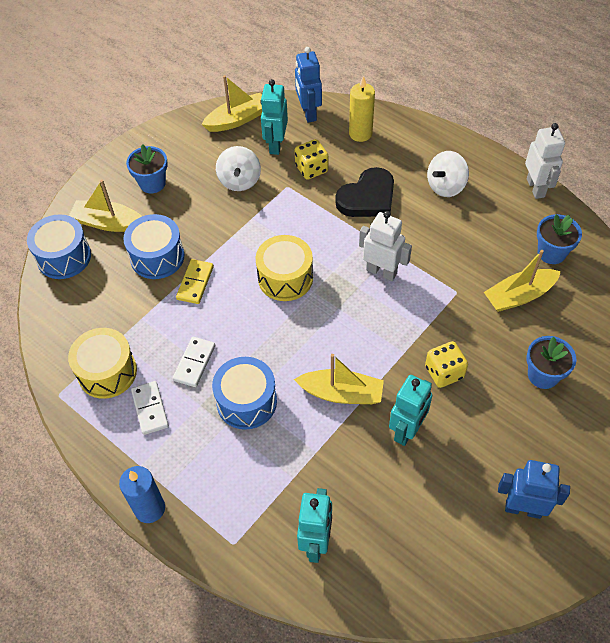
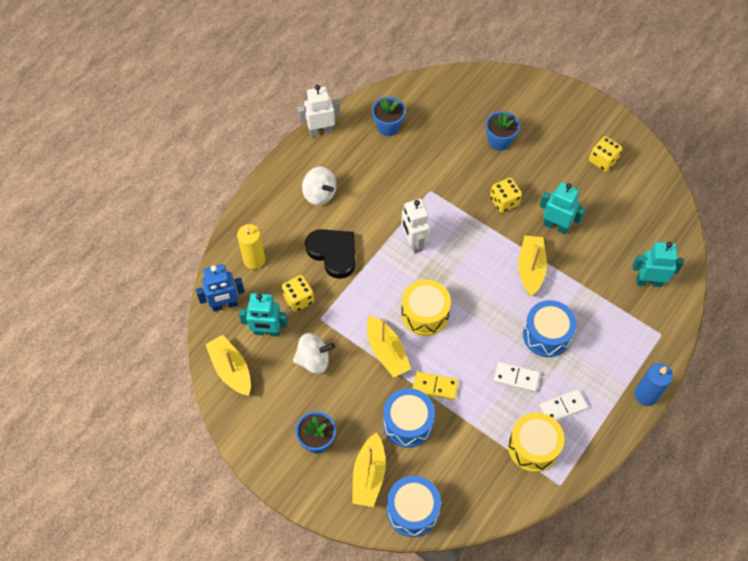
camera: 95 degrees left, 5 degrees up
(381, 271) = (413, 242): white robot -> white robot turned 45 degrees counterclockwise
(519, 296) = (431, 150): yellow boat -> yellow boat (386, 351)
(523, 509) = (603, 160): blue robot -> yellow dice

